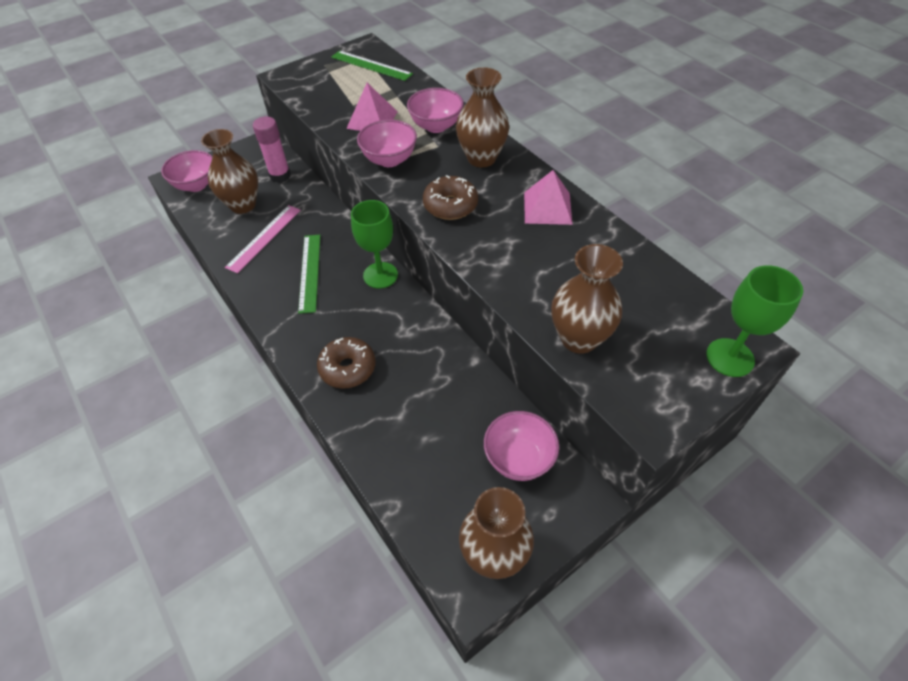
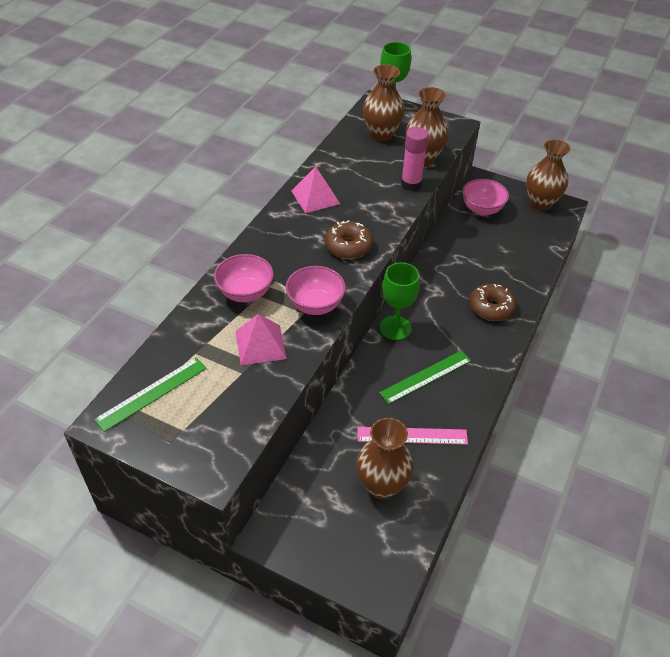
camera: 120 degrees left, 5 degrees down
(196, 185) = (381, 558): pink bowl -> none
(280, 176) = (317, 478): pink glue stick -> pink glue stick (411, 184)
(371, 65) = (152, 393): green ruler -> green ruler turned 45 degrees clockwise
(481, 158) = (277, 248): brown vase -> brown vase (381, 134)

